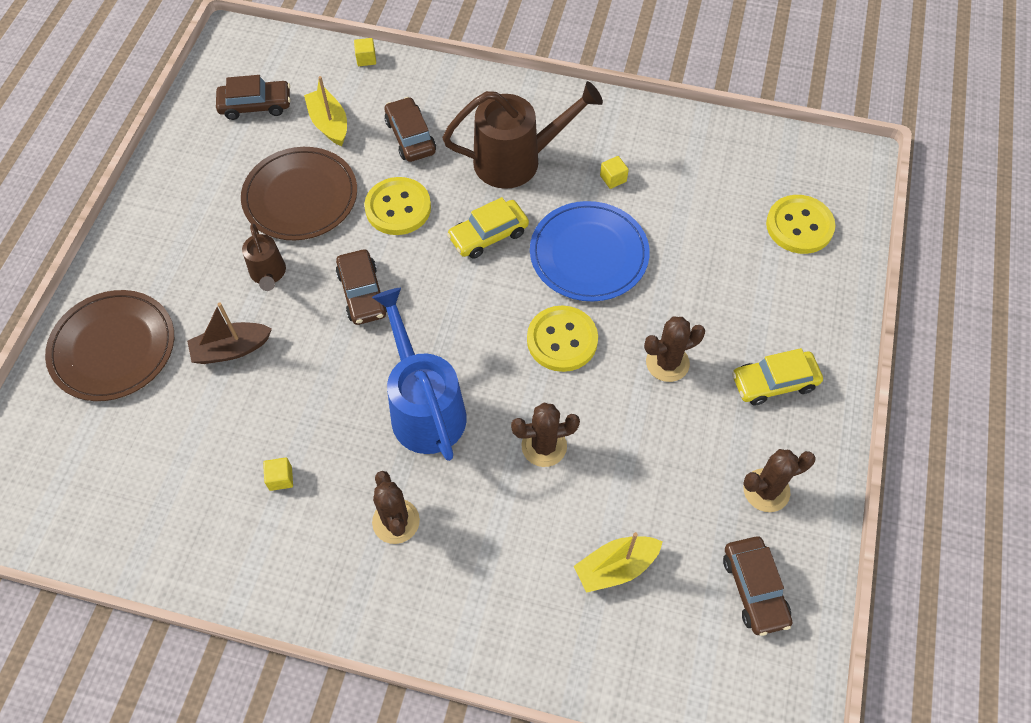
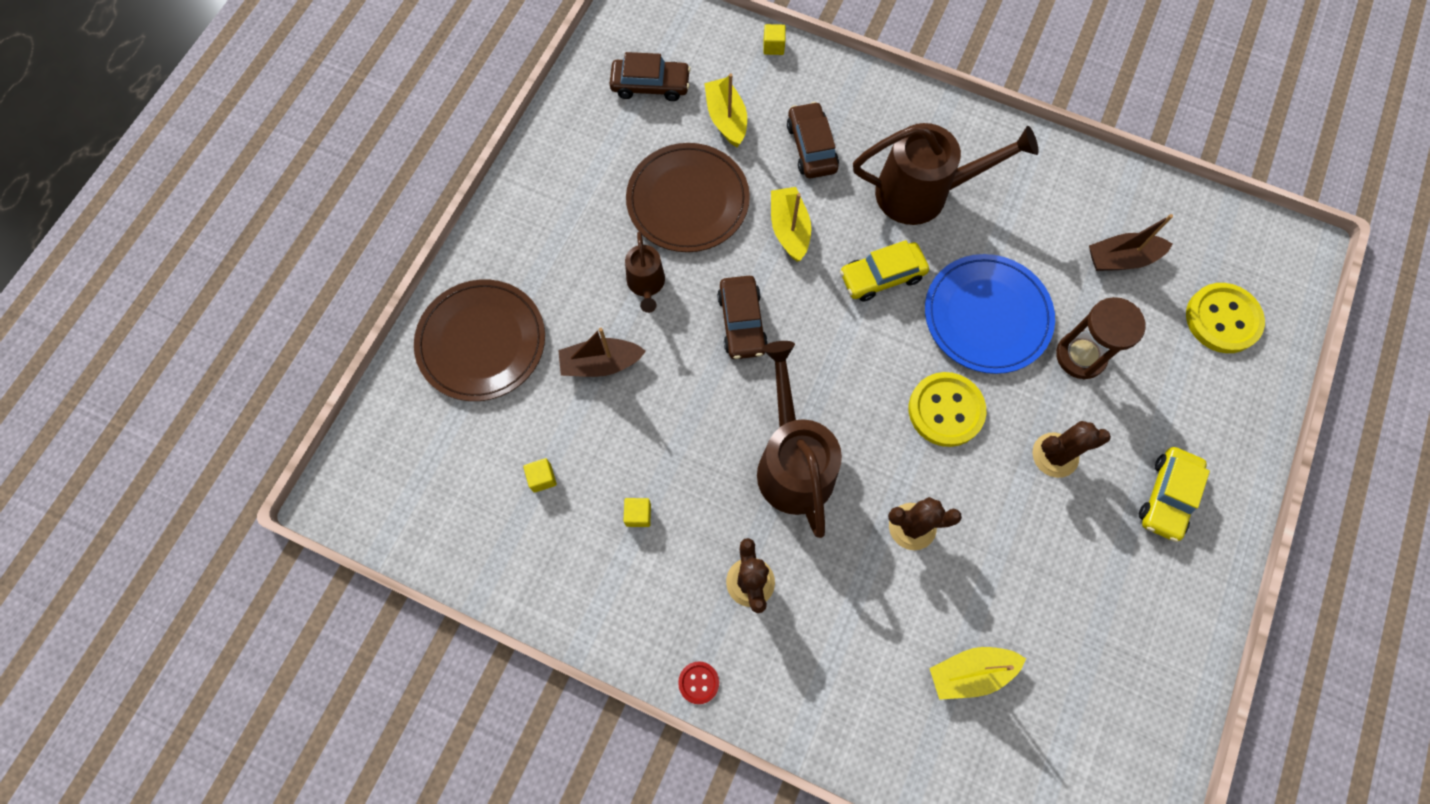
camera: 10 degrees right, 10 degrees up
(355, 622) = (698, 682): none -> red button
(398, 208) = (789, 229): yellow button -> yellow boat
(424, 407) = (792, 461): blue watering can -> brown watering can
(613, 178) = (1024, 231): yellow cube -> yellow cube (542, 478)
(678, 275) = (1080, 356): none -> brown hourglass
(702, 189) = (1121, 259): none -> brown boat
(754, 589) = (1112, 722): brown car -> none
(766, 490) = (1140, 616): brown cactus -> none
(774, 382) = (1167, 496): yellow car -> yellow car turned 60 degrees counterclockwise

